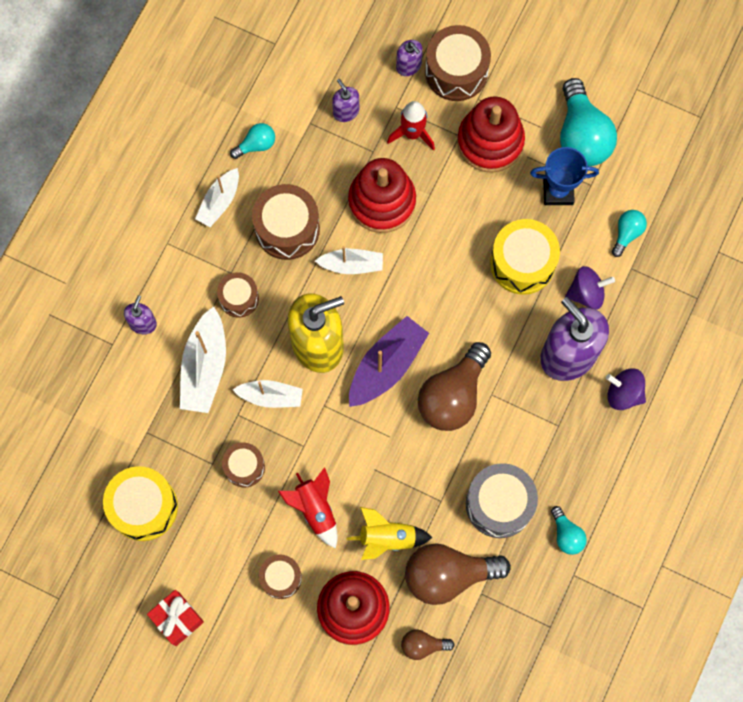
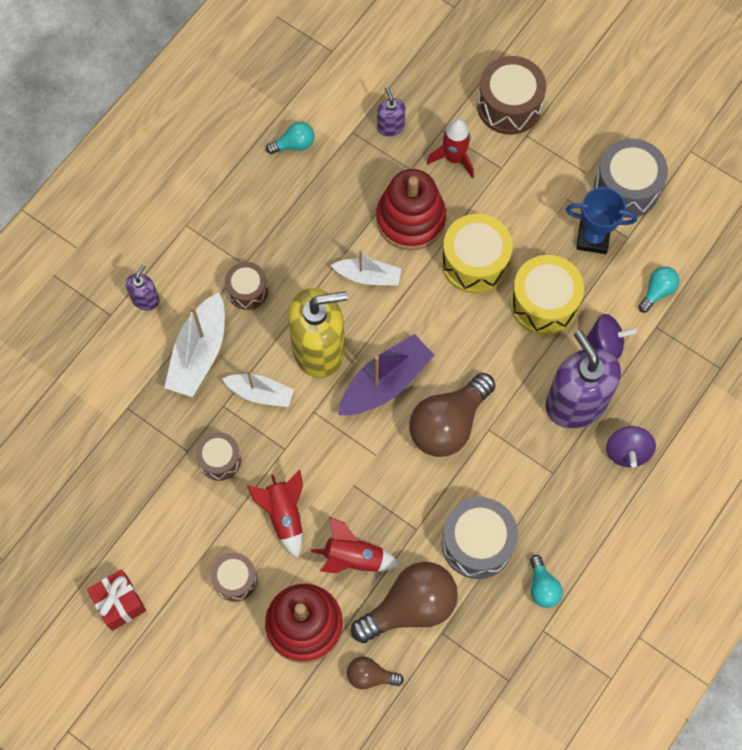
camera: 10 degrees right, 5 degrees down
(144, 507) = (108, 482): yellow drum -> yellow drum (475, 262)
(219, 202) = (246, 193): white boat -> none
(287, 228) = (309, 230): brown drum -> none
(387, 538) = (353, 558): yellow rocket -> red rocket
(409, 66) = (462, 93): purple soap dispenser -> none
(448, 575) = (410, 607): brown light bulb -> brown light bulb turned 150 degrees clockwise
(490, 141) = (531, 178): red stacking toy -> none
(581, 136) = (626, 188): turquoise light bulb -> grey drum
(623, 393) = (627, 452): purple spinning top -> purple spinning top turned 120 degrees counterclockwise

